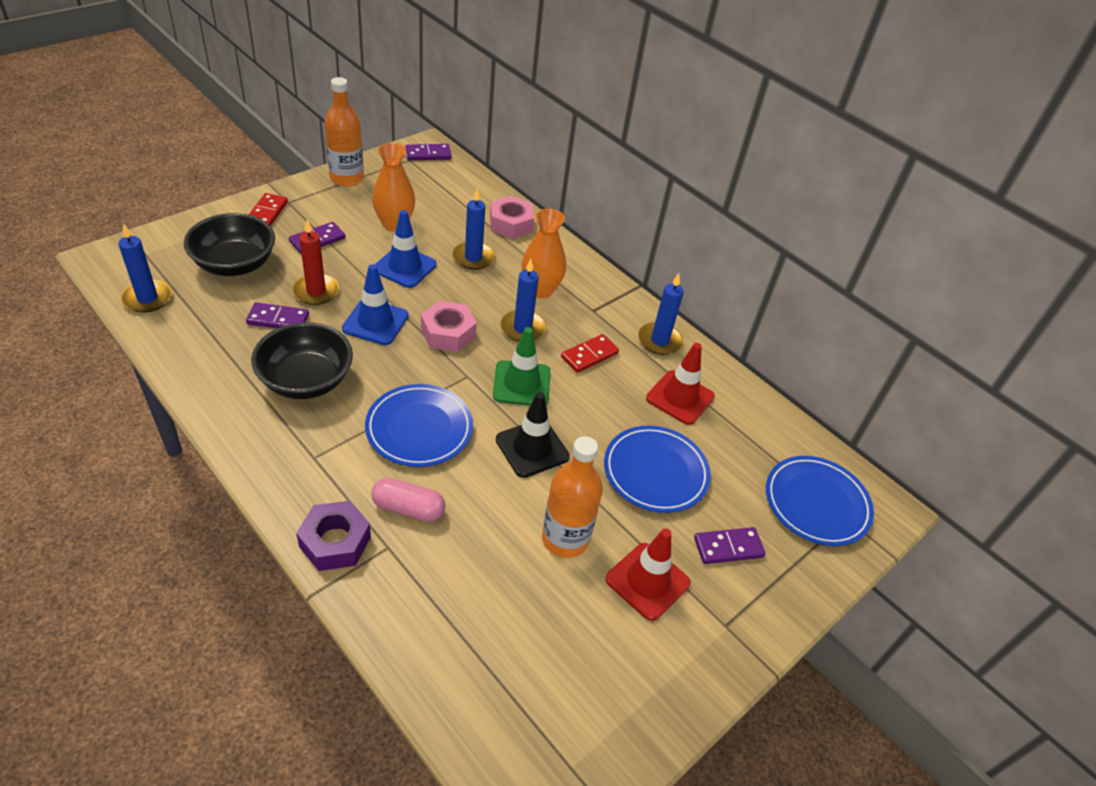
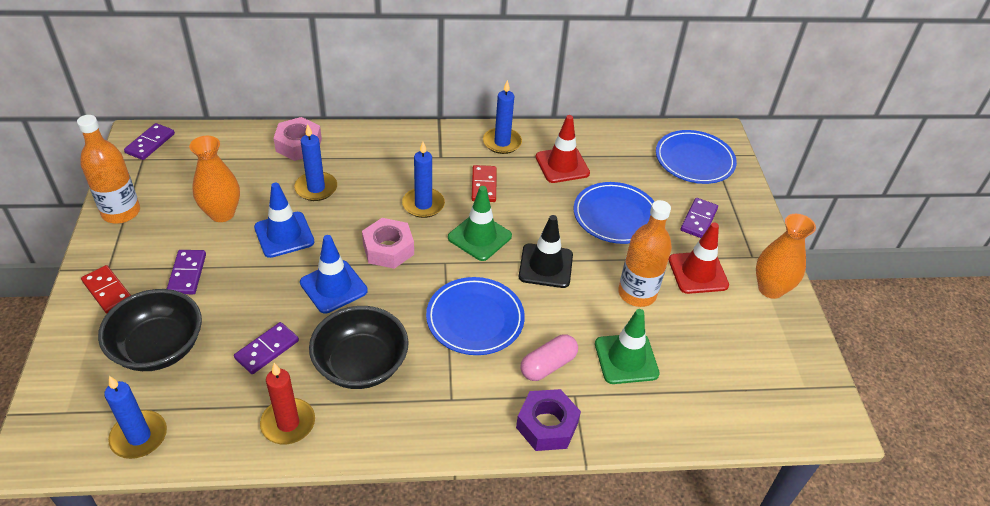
camera: 50 degrees left, 0 degrees up
(316, 291) = (256, 307): red candle -> red candle (288, 423)
(469, 569) = (626, 359): none -> green traffic cone
(540, 290) = (392, 172): orange vase -> orange vase (770, 289)

